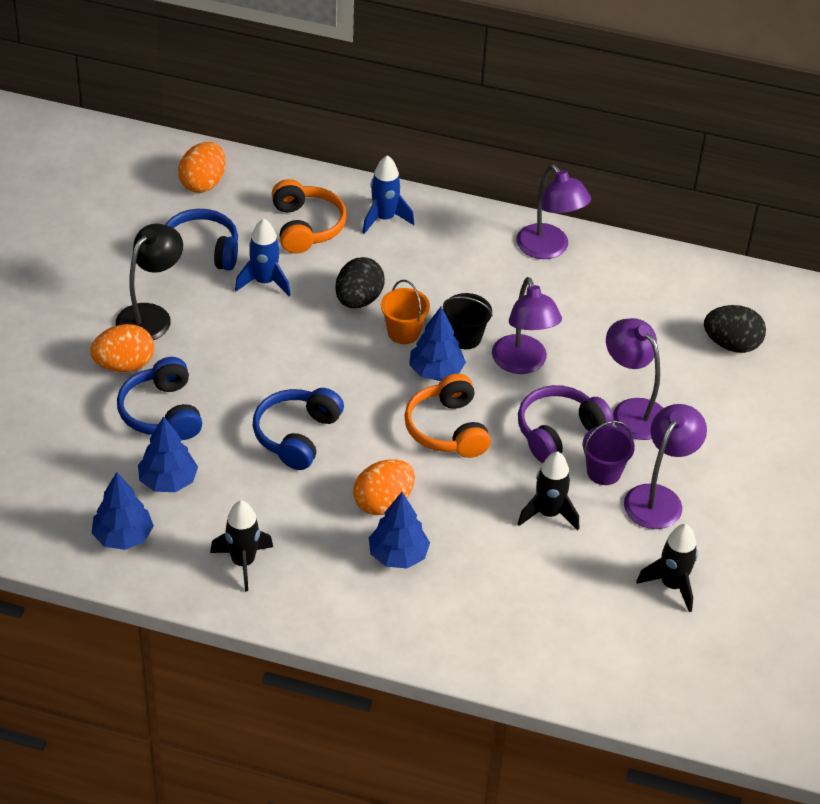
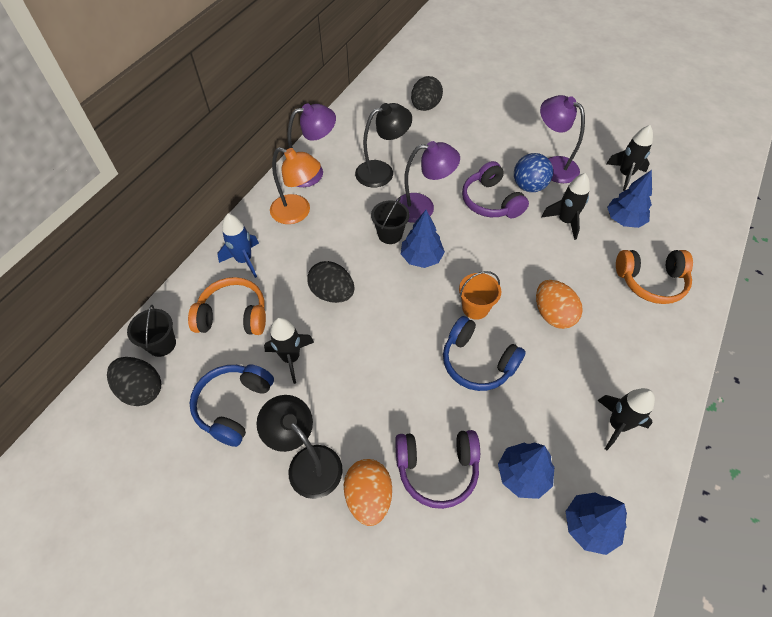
camera: 75 degrees left, 10 degrees up
(162, 413) = (437, 469): blue headphones -> purple headphones
(203, 183) = (142, 389): orange egg -> black egg
(257, 183) = (161, 344): none -> black bucket
(264, 282) = (291, 358): blue rocket -> black rocket
(398, 555) = (605, 314): blue tree -> blue tree (624, 220)
(403, 332) = (376, 270): orange bucket -> orange bucket (475, 308)
(447, 429) = (481, 262): orange headphones -> orange headphones (650, 281)
(473, 249) = (298, 212): none -> orange lamp
(575, 315) = (382, 171): none -> black lamp
(603, 472) = (529, 186): purple bucket -> blue ball
(632, 411) = (476, 162): purple lamp -> none

